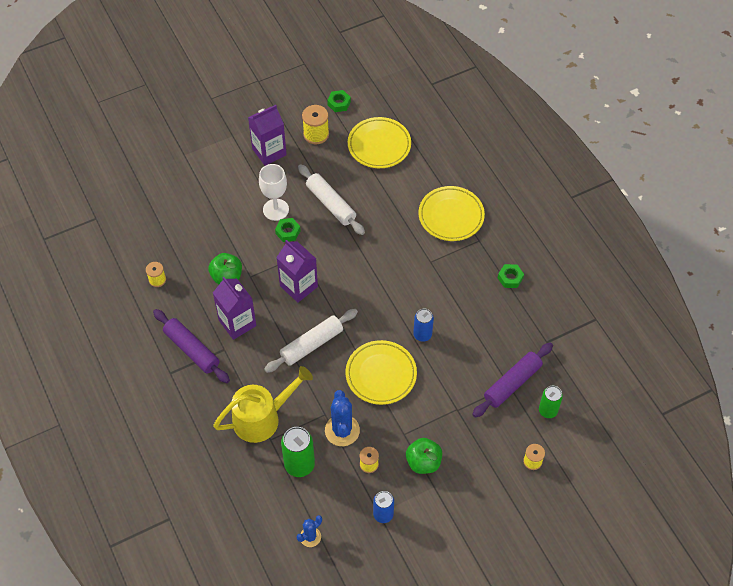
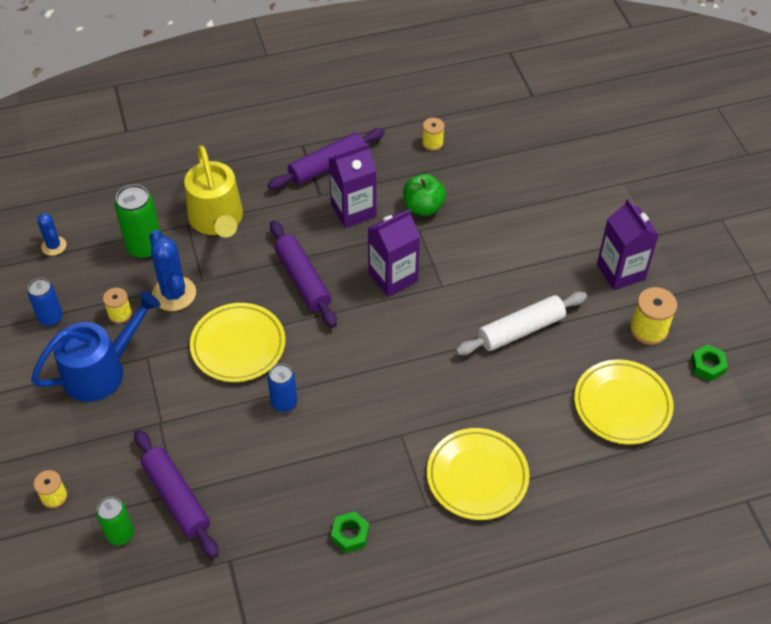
camera: 100 degrees right, 5 degrees down
(276, 210) = (520, 267): white goblet -> none
(288, 232) = (481, 276): green nut -> none
(311, 344) = (302, 279): white rolling pin -> purple rolling pin
(342, 430) = (174, 294): blue cactus -> blue cactus turned 60 degrees clockwise
(423, 462) = (101, 371): green apple -> blue watering can

